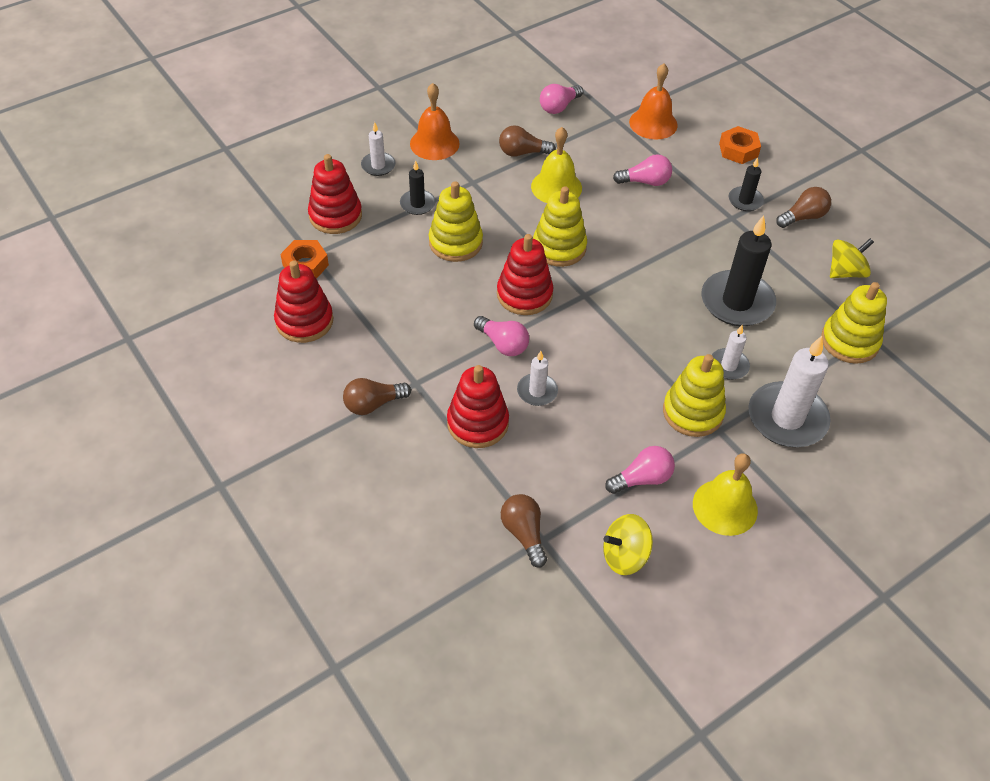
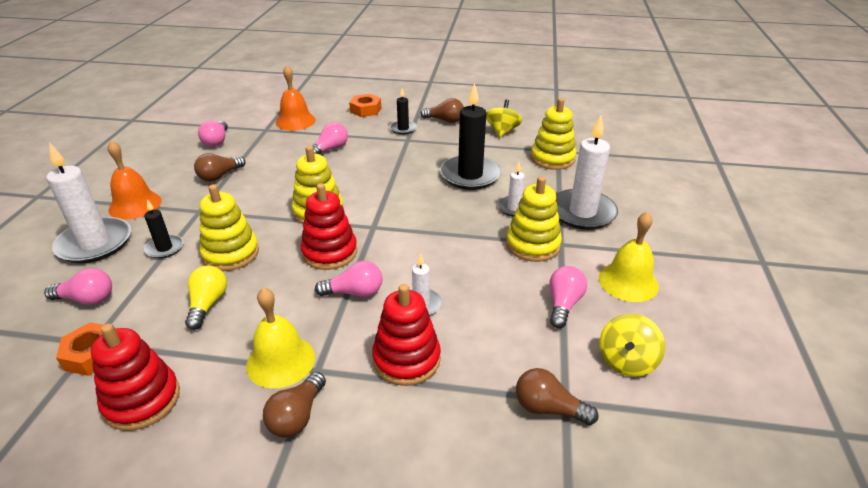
camera: 45 degrees left, 15 degrees down
(335, 216) = (87, 299): red stacking toy -> pink light bulb
(378, 166) = (95, 243): white candle -> white candle, size x1.95
(400, 277) = (208, 304): none -> yellow light bulb
(556, 187) = (271, 181): yellow bell -> yellow bell (280, 361)
(803, 217) = (445, 120): brown light bulb -> brown light bulb turned 90 degrees clockwise

